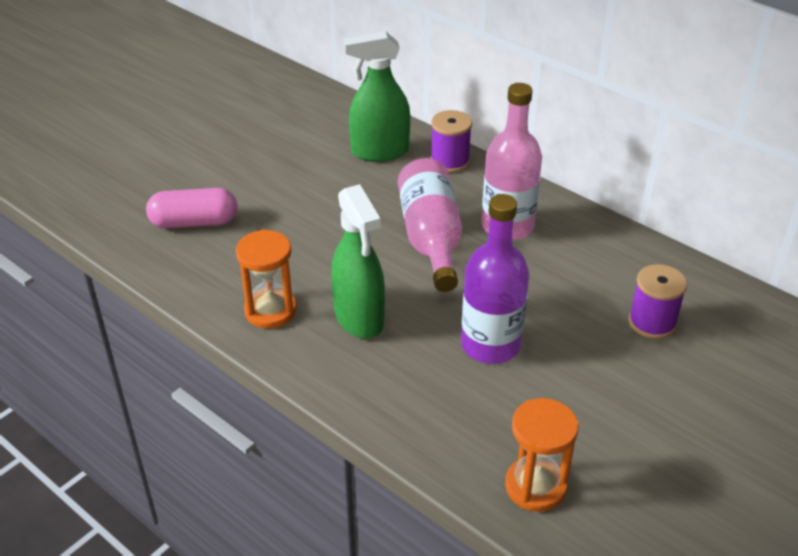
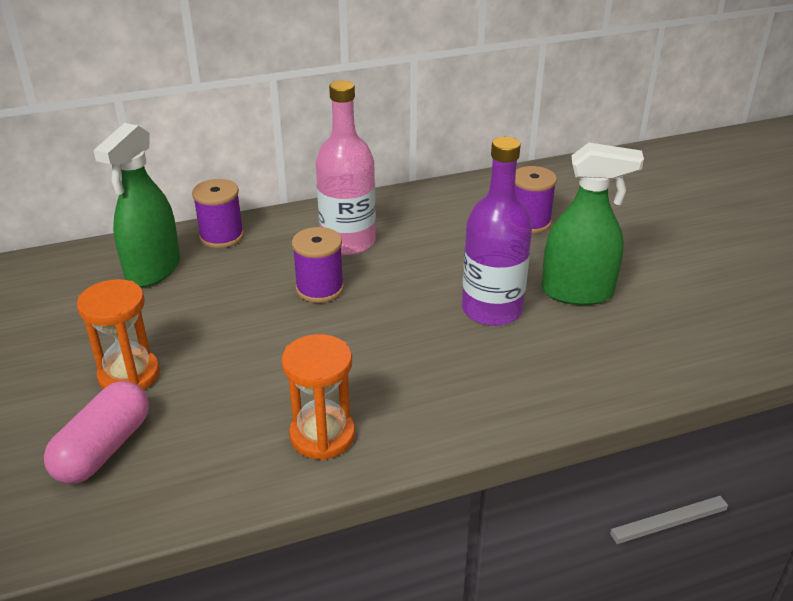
camera: 60 degrees left, 5 degrees down
(359, 318) = (389, 375): green spray bottle -> green spray bottle (577, 292)
(431, 238) = (320, 288): pink bottle -> purple spool
(535, 486) = (674, 350): orange hourglass -> orange hourglass (129, 375)

